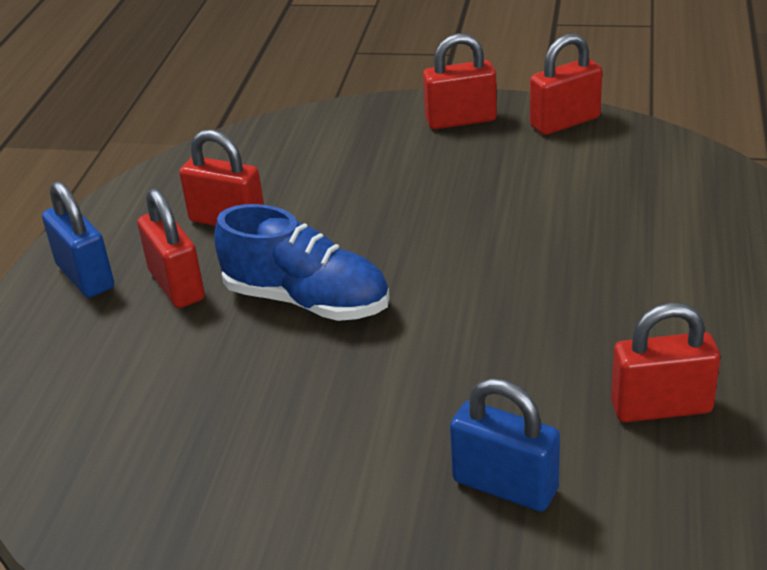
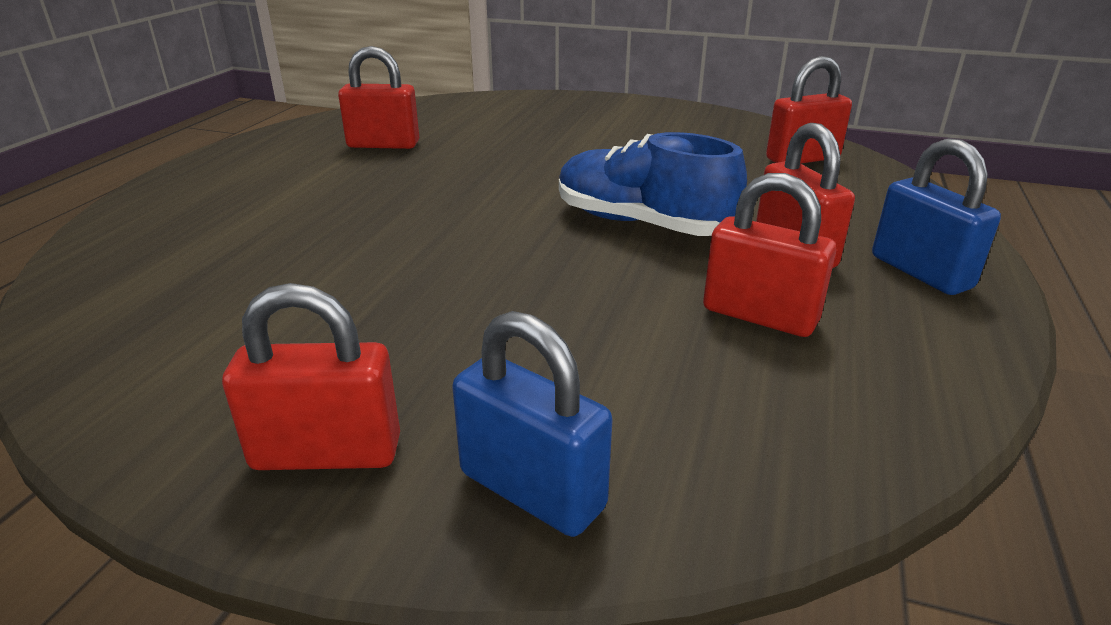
camera: 175 degrees left, 5 degrees down
(505, 486) = (512, 128): blue padlock -> blue padlock (532, 490)
(565, 122) = (153, 412): red padlock -> red padlock (802, 159)

